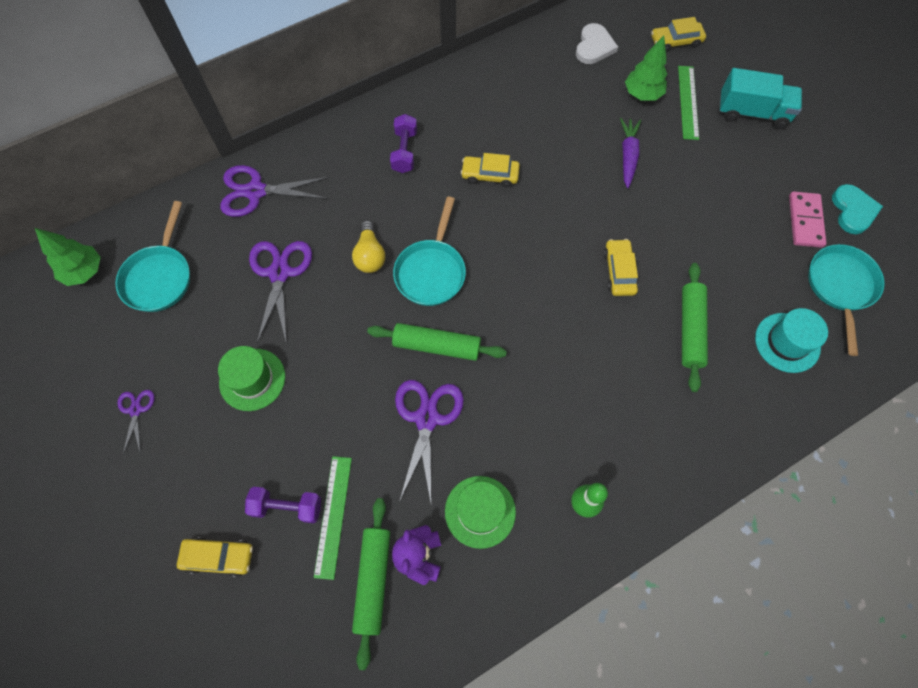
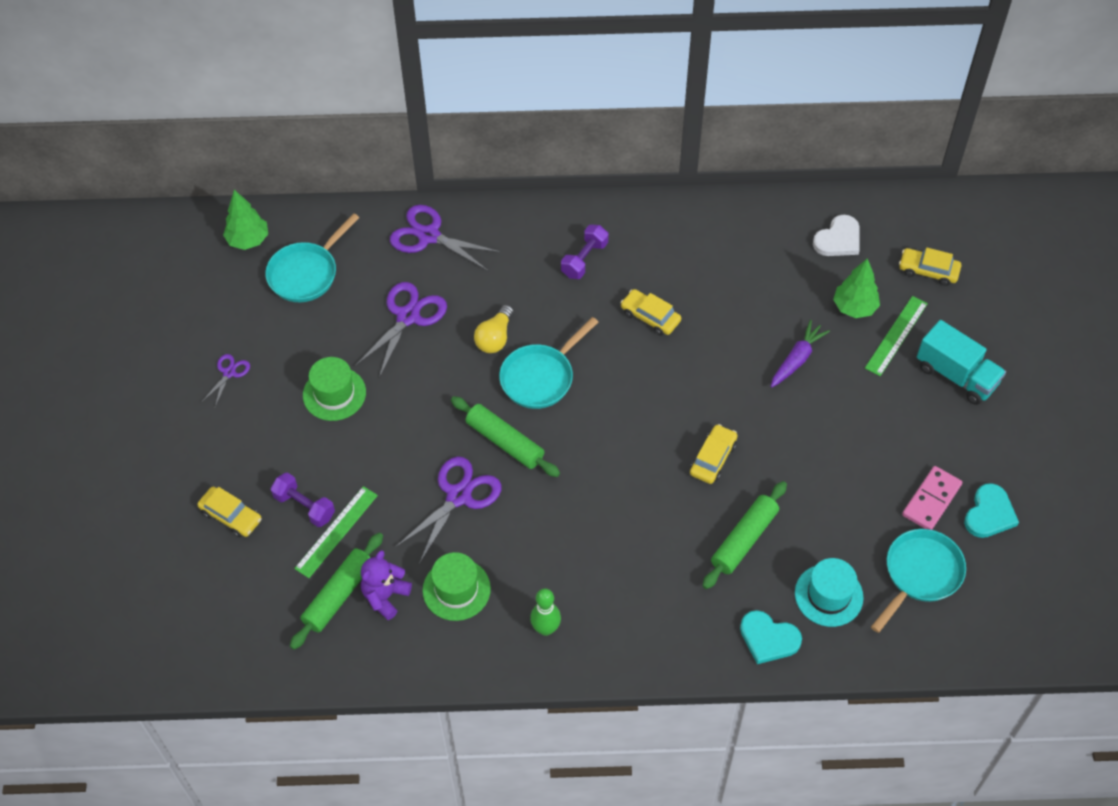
camera: 30 degrees right, 10 degrees down
(768, 407) = (768, 638): none -> turquoise heart

